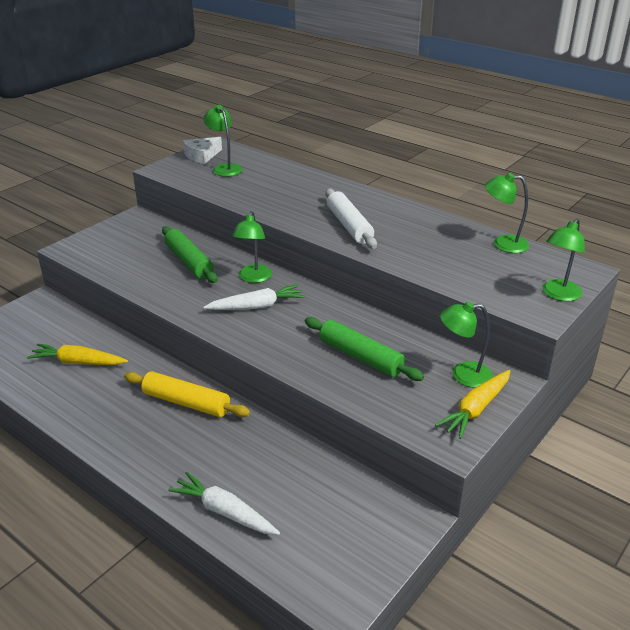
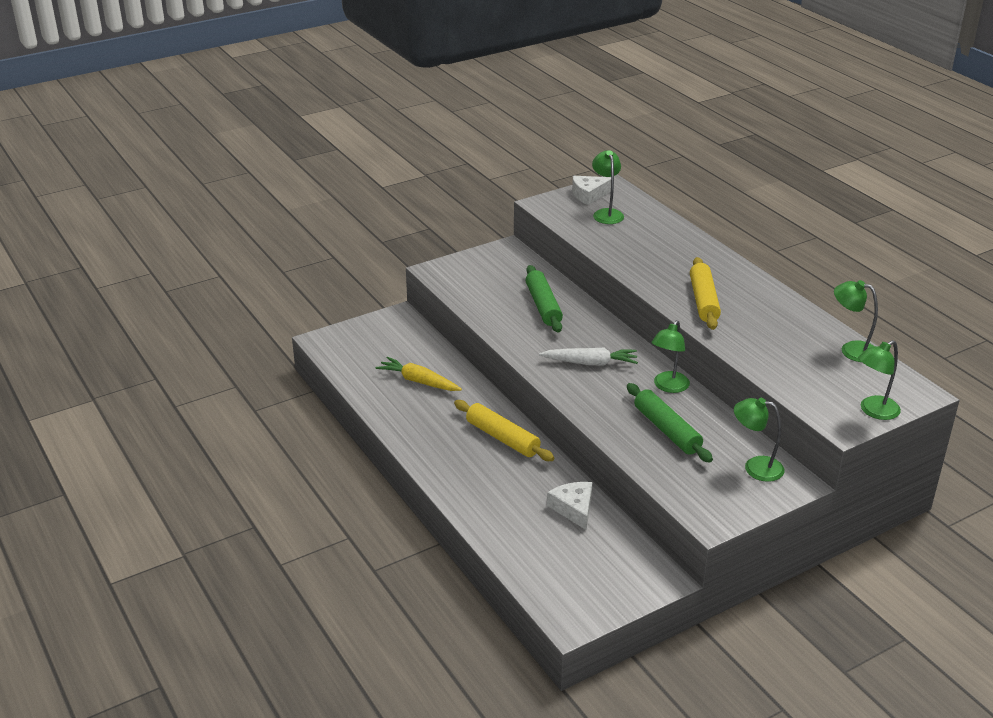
camera: 20 degrees right, 0 degrees up
(224, 512) = (504, 533): white carrot -> none
(253, 278) = (598, 335): green lamp -> green lamp (668, 387)
(289, 462) = (574, 508): none -> white cheese
(349, 226) = (703, 301): white rolling pin -> yellow rolling pin
(476, 409) = (750, 499): yellow carrot -> none

